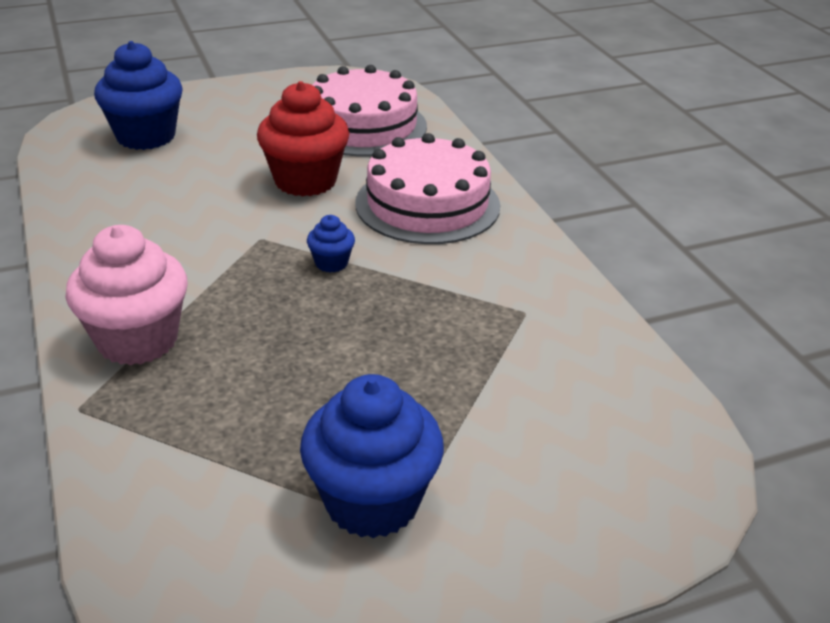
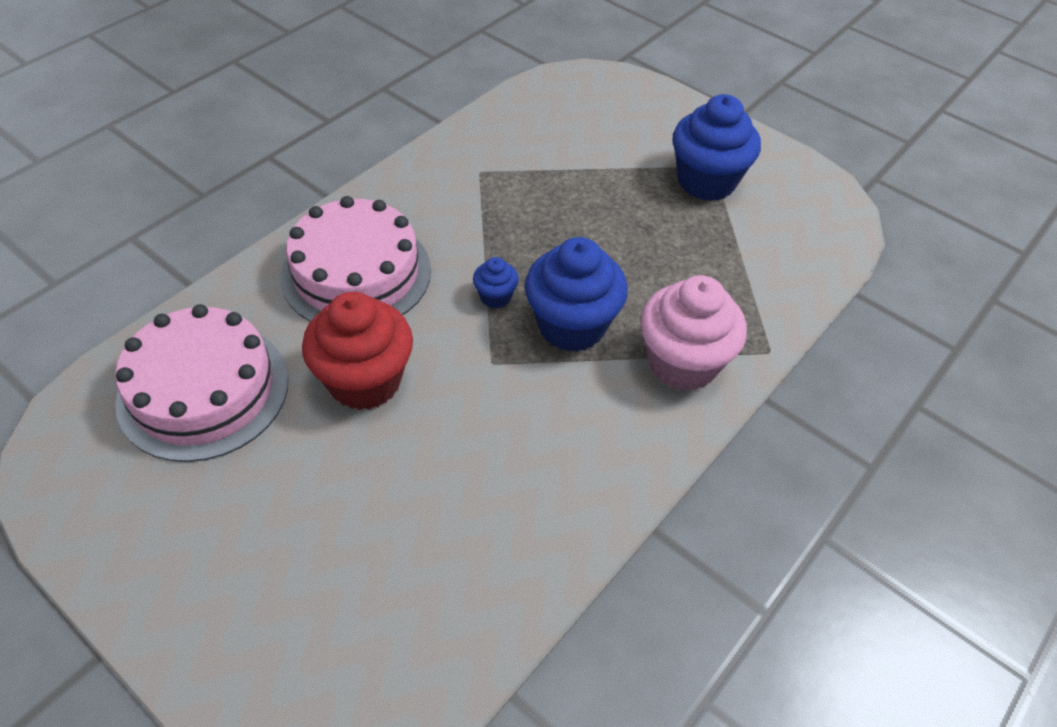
camera: 120 degrees left, 15 degrees up
(146, 136) = (343, 604): blue cupcake -> blue cupcake (571, 326)

